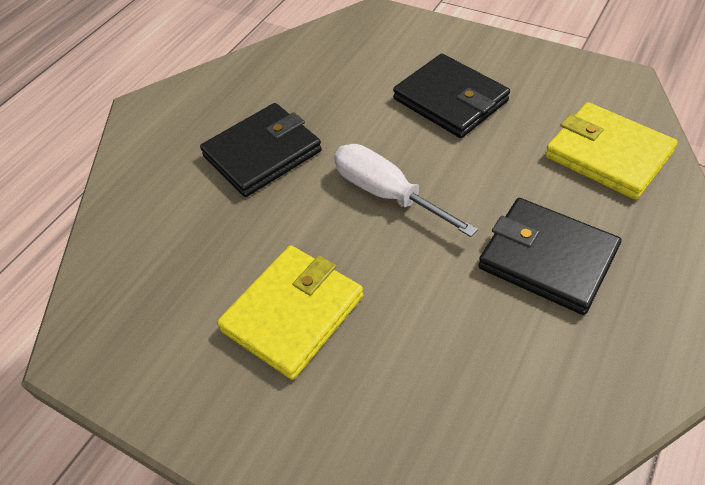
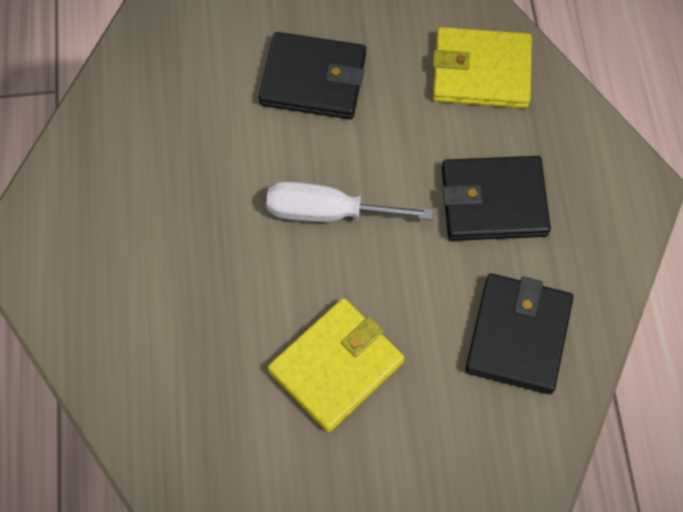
camera: 40 degrees left, 15 degrees up
(262, 154) = (184, 233): black wallet -> black wallet (518, 335)
(293, 314) = (336, 366): yellow wallet -> yellow wallet turned 45 degrees clockwise

